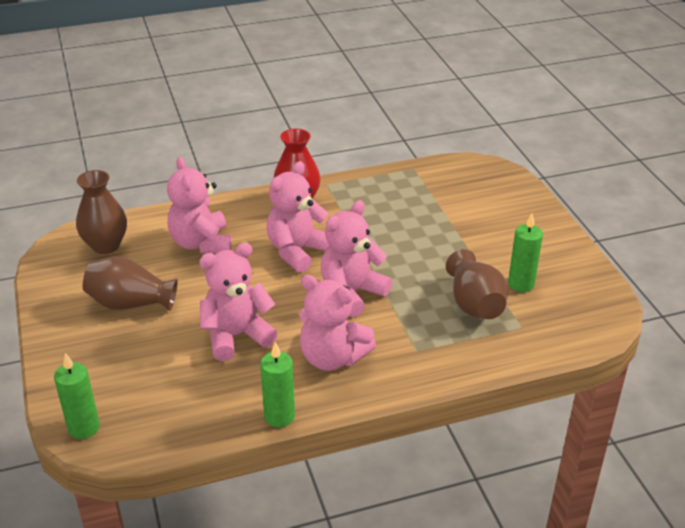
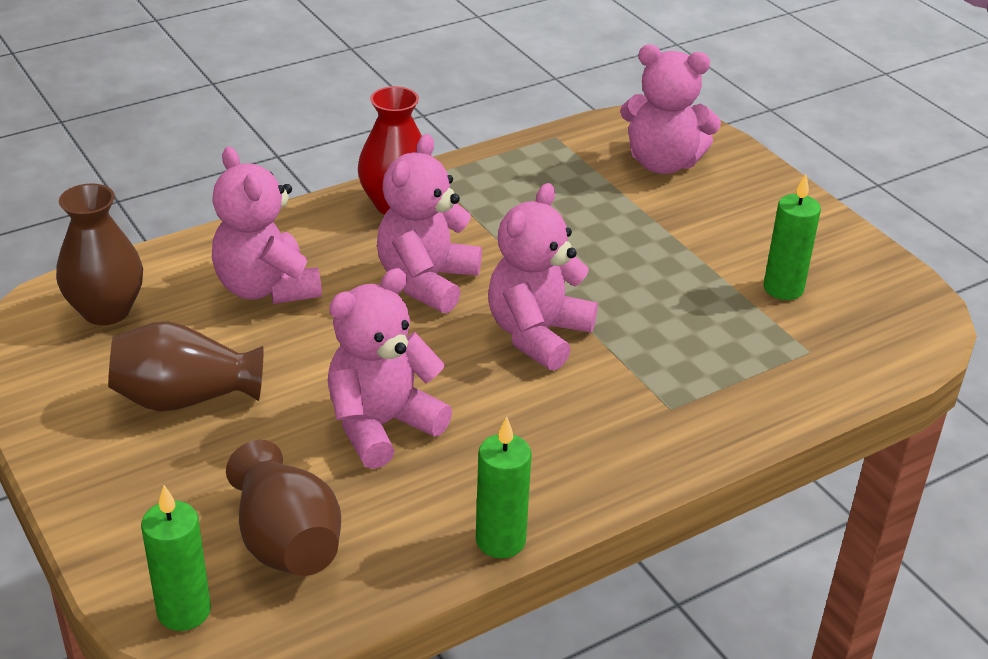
camera: 15 degrees left, 0 degrees up
(332, 357) = (547, 437): pink teddy bear -> pink teddy bear (663, 163)
(474, 304) = (728, 326): brown vase -> brown vase (286, 541)

